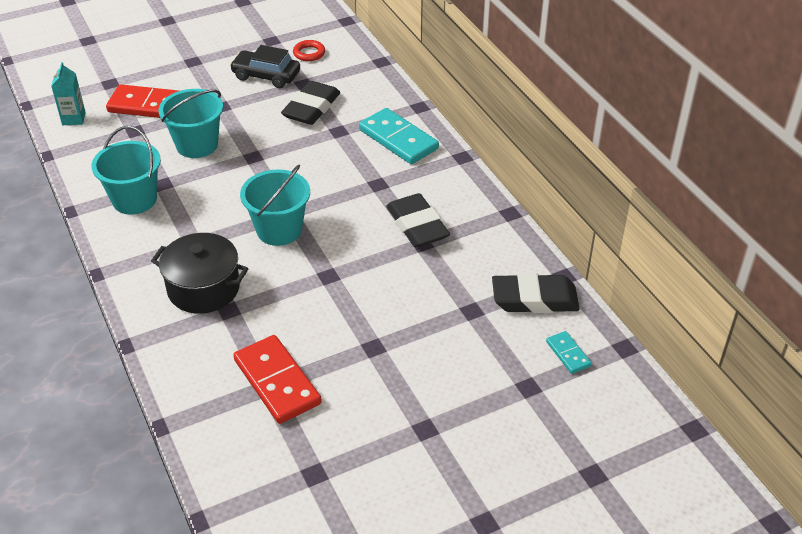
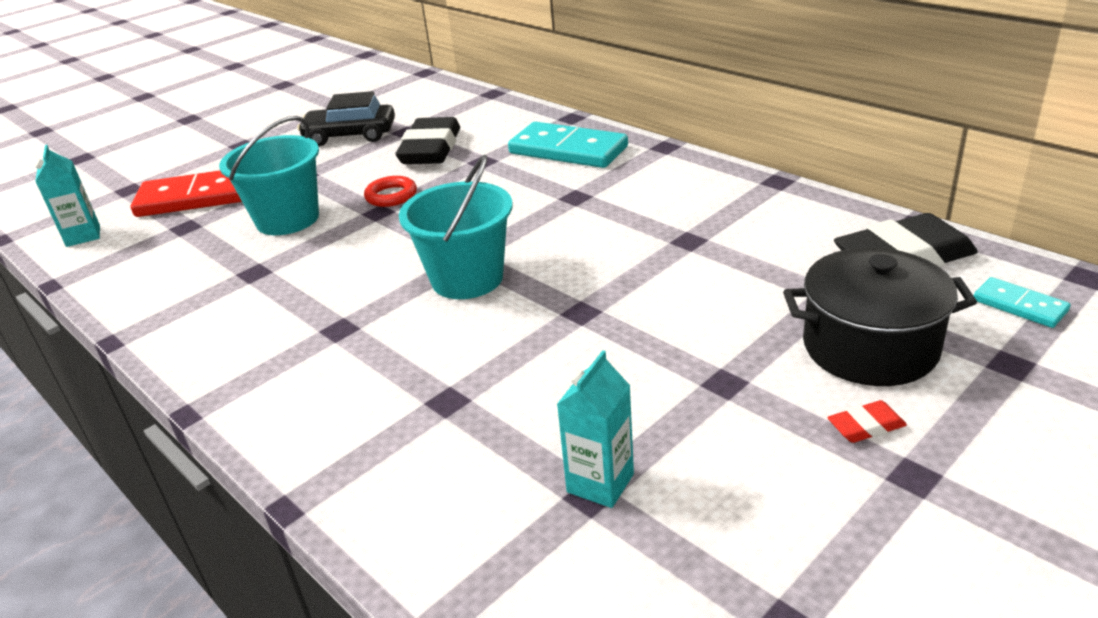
camera: 15 degrees left, 10 degrees down
(134, 199) = (216, 301): turquoise bucket -> none
(203, 288) = (387, 383): black pot -> black pot (870, 347)
(277, 382) = (600, 483): red domino -> turquoise carton
(309, 53) = (395, 106): red ring -> red ring (391, 196)
(417, 226) = (665, 224): black eraser -> none
(424, 396) = (866, 426): none -> red eraser

